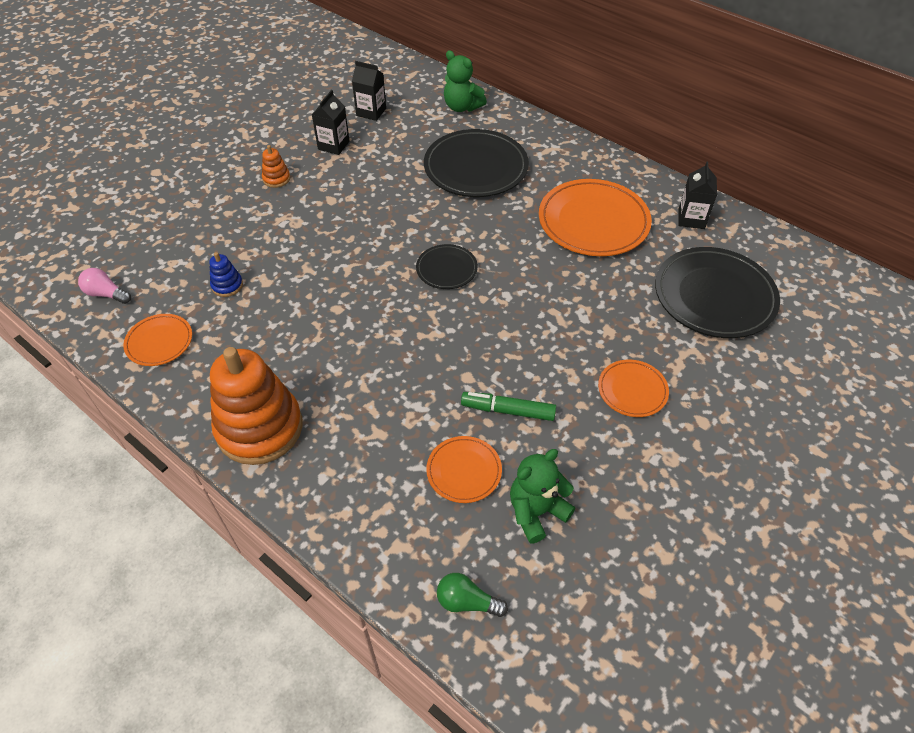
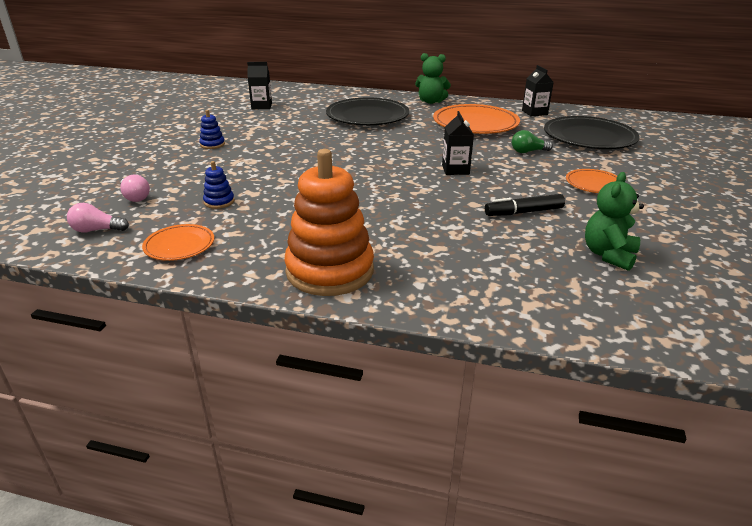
camera: 25 degrees left, 20 degrees down
(160, 252) = (135, 197): none -> pink light bulb
(276, 179) = (212, 144): orange stacking toy -> blue stacking toy
(333, 145) = (246, 123): black carton -> black carton (455, 170)
(446, 269) = (398, 160): black plate -> none
(462, 107) = (329, 95): green teddy bear -> green teddy bear (431, 101)
(464, 471) = (529, 249): orange plate -> none
(467, 602) = (623, 319): green light bulb -> green light bulb (528, 151)
(508, 410) = (523, 212): green marker -> black marker

